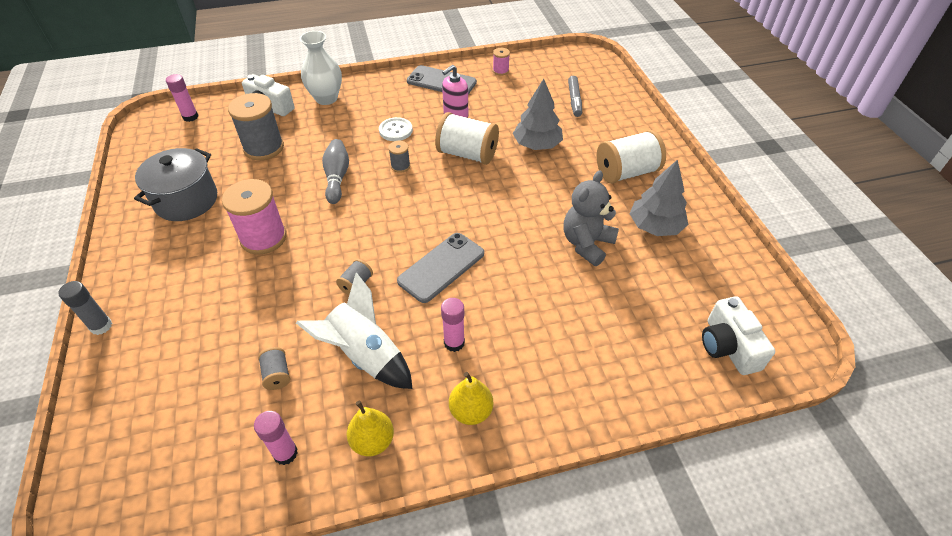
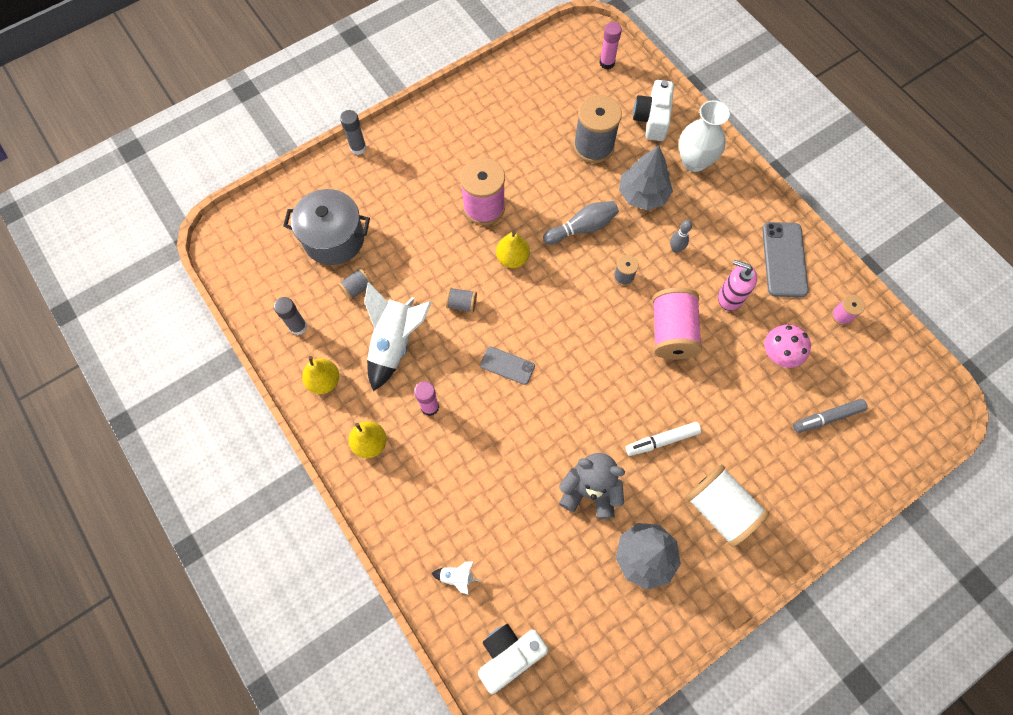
camera: 70 degrees right, 20 degrees up
(186, 200) = (501, 125): grey pot -> grey pot (334, 239)
(285, 453) = (298, 327): pink glue stick -> grey glue stick
(334, 232) = (512, 258): none -> yellow pear
(396, 130) = (675, 249): white button -> grey bowling pin
(441, 267) = (507, 365): grey phone -> grey phone, size x0.60
(467, 154) = (671, 332): white spool -> pink spool
(515, 107) = (778, 355): none -> pink mushroom
(537, 145) = (721, 398): grey tree -> grey tree (643, 194)
(558, 187) = (662, 440): none -> white marker
(643, 369) = (457, 577): none -> white rocket

